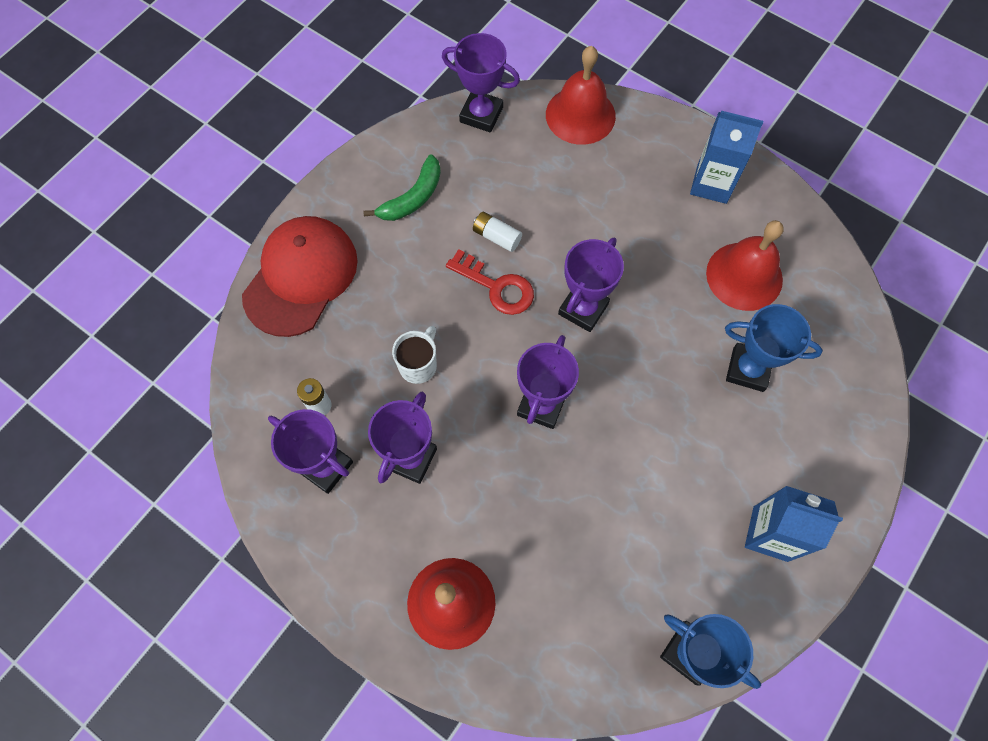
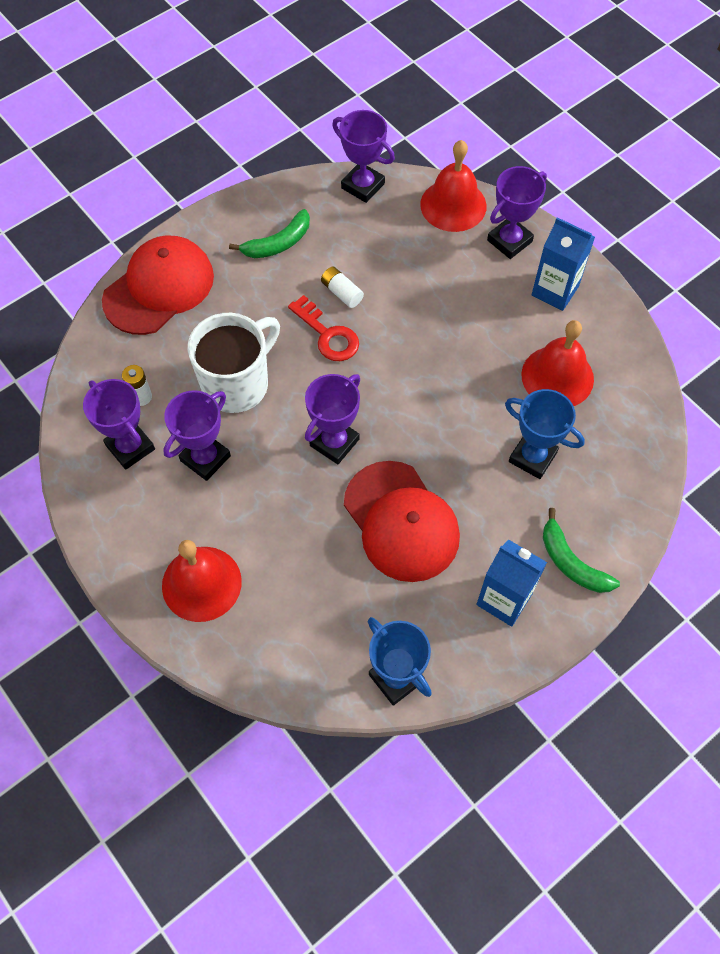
camera: 15 degrees right, 5 degrees down
(419, 365) = (237, 384): white mug -> white mug, size x1.91
(583, 309) = (399, 371): purple trophy -> purple trophy (509, 241)
(638, 475) = (401, 522): none -> red cap
(823, 474) = (571, 562): none -> green banana

